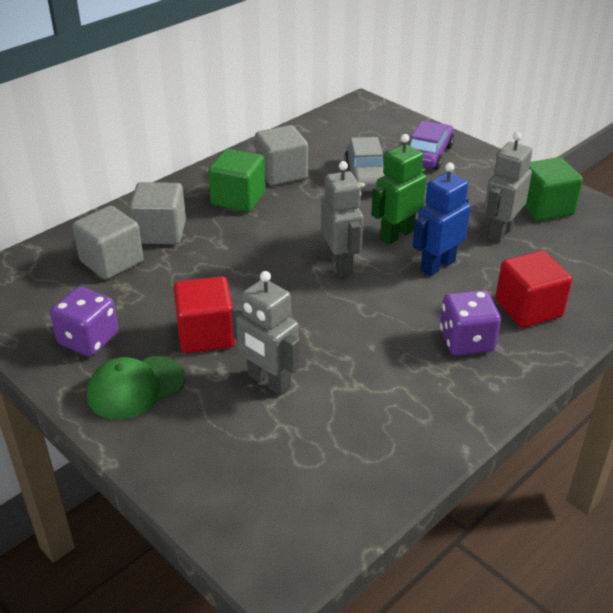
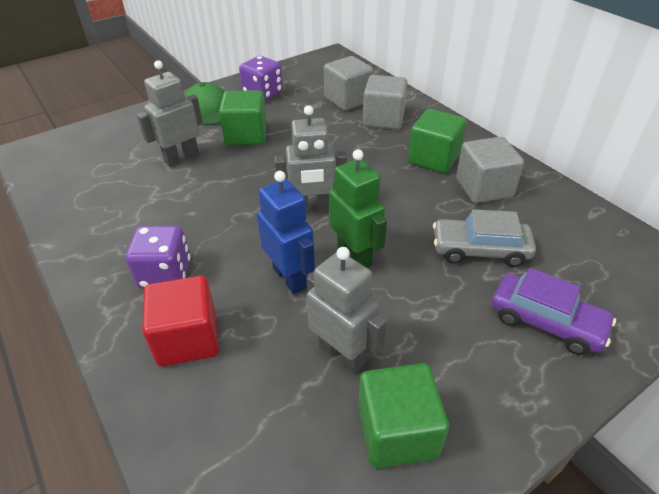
camera: 100 degrees right, 5 degrees up
(206, 335) = (246, 135): red cube -> green cube

